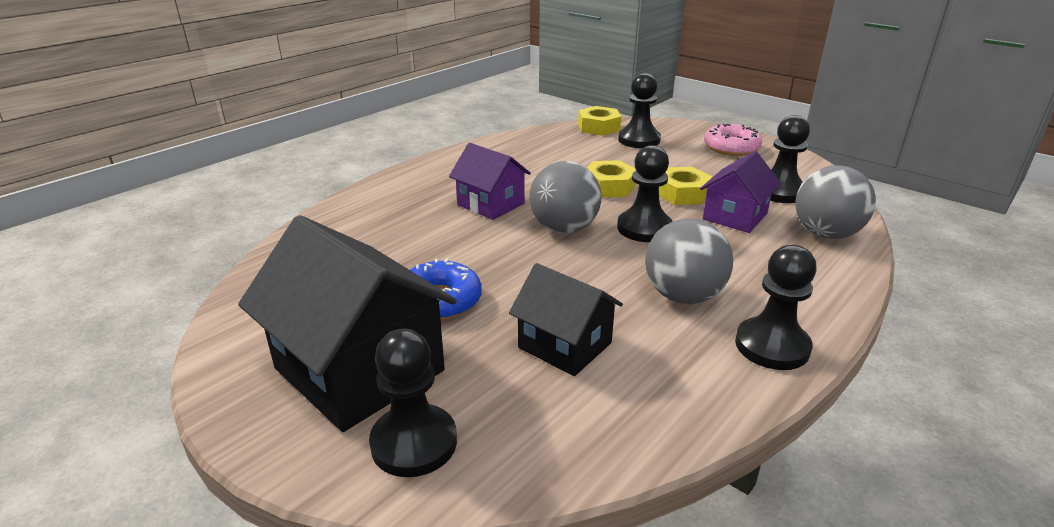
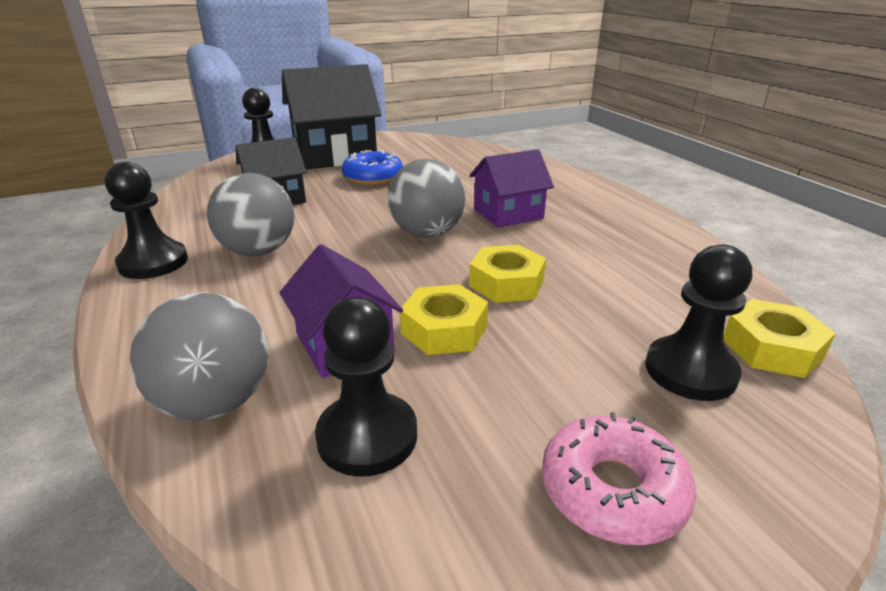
camera: 115 degrees right, 0 degrees up
(644, 228) = (384, 272): black pawn -> none

